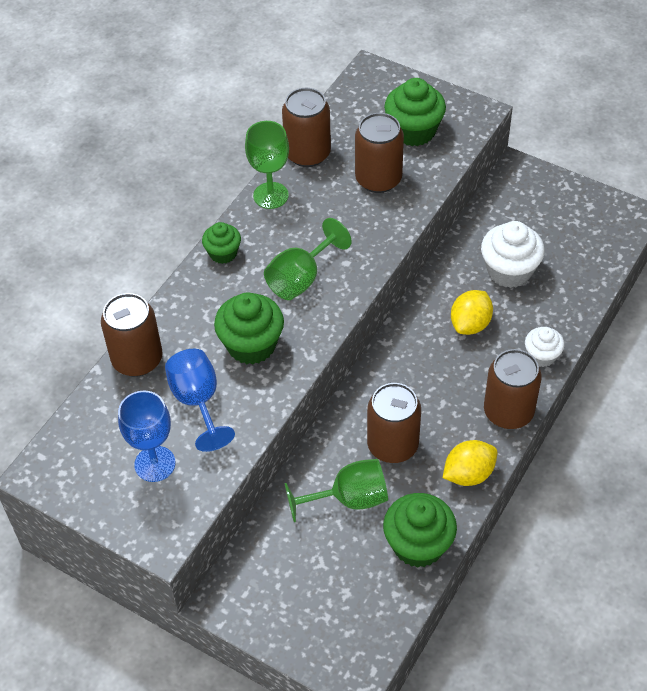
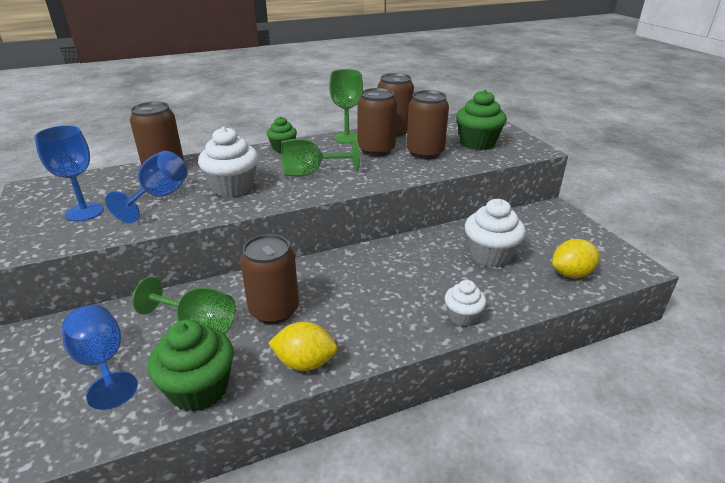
camera: 35 degrees right, 20 degrees down
(251, 345) = (233, 187): green cupcake -> white cupcake
(318, 578) = (102, 363): none -> blue goblet
(470, 324) = (423, 270): yellow lemon -> yellow lemon (571, 274)
(508, 412) = (390, 338): brown can -> brown can (376, 150)

